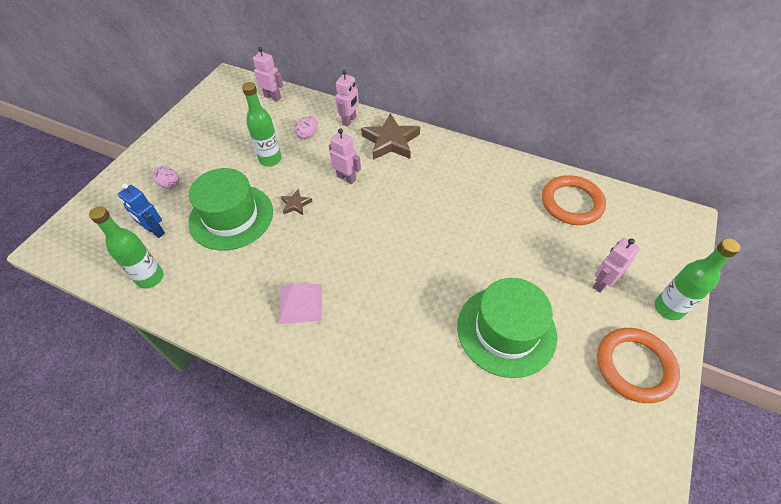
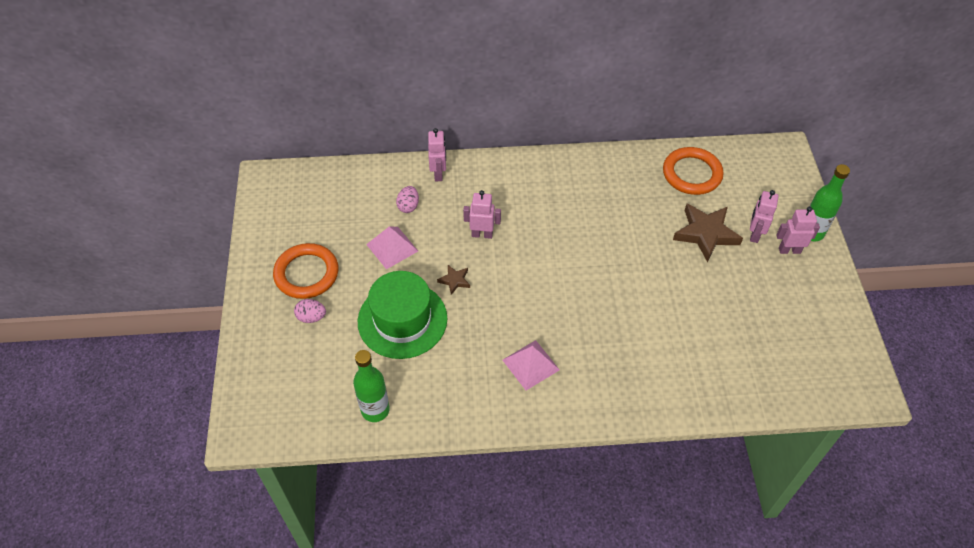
camera: 30 degrees left, 0 degrees up
(155, 231) = (339, 367): blue robot -> none
(270, 159) = (392, 247): green bottle -> pink pyramid
(272, 97) = (337, 179): pink robot -> pink robot (789, 250)
(391, 141) = (496, 180): brown star -> brown star (706, 234)
(506, 330) = (708, 306): green hat -> none
(634, 366) = (812, 289): orange ring -> orange ring (306, 273)

